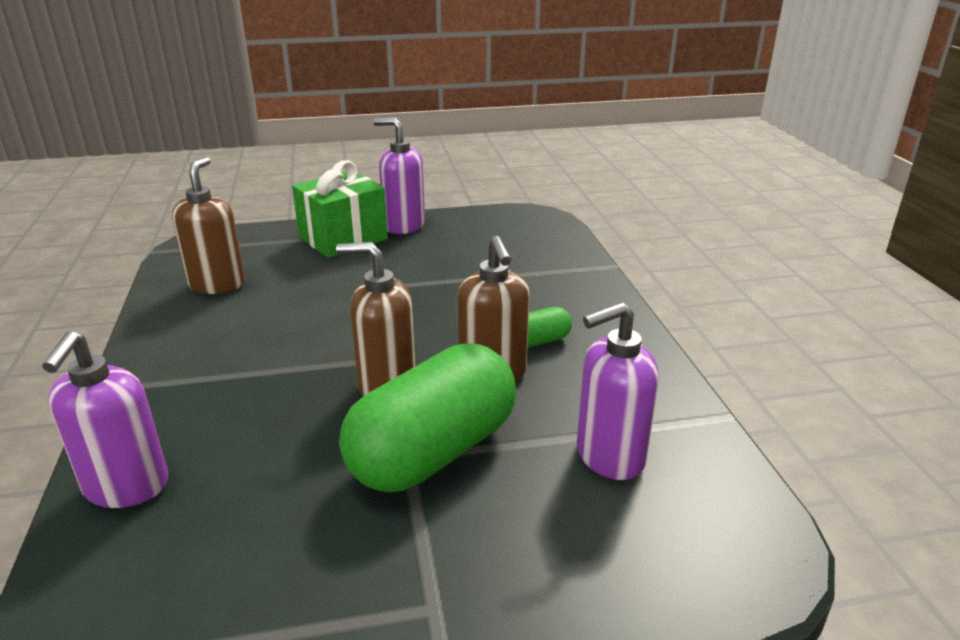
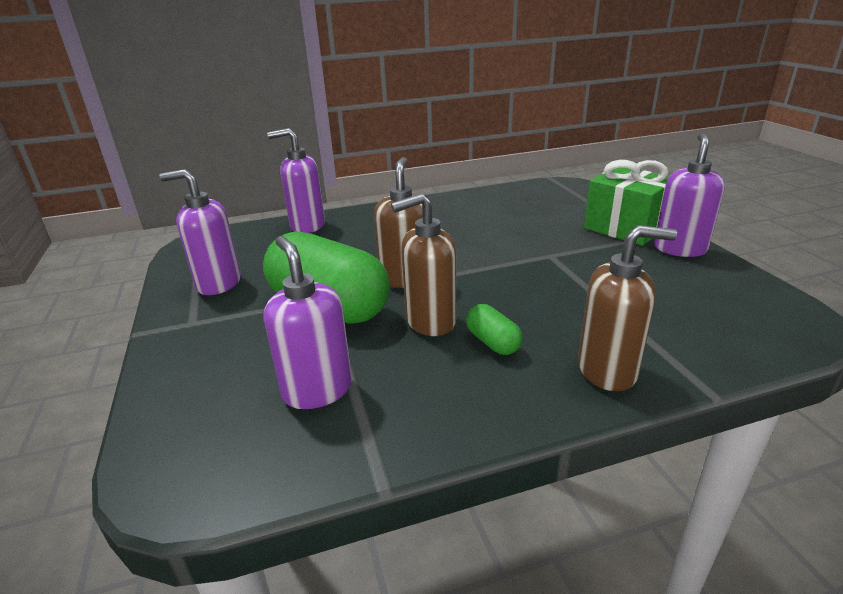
camera: 85 degrees right, 0 degrees up
(217, 284) = (516, 202): brown soap dispenser -> brown soap dispenser (607, 370)
(306, 592) = (218, 283): none -> purple soap dispenser

